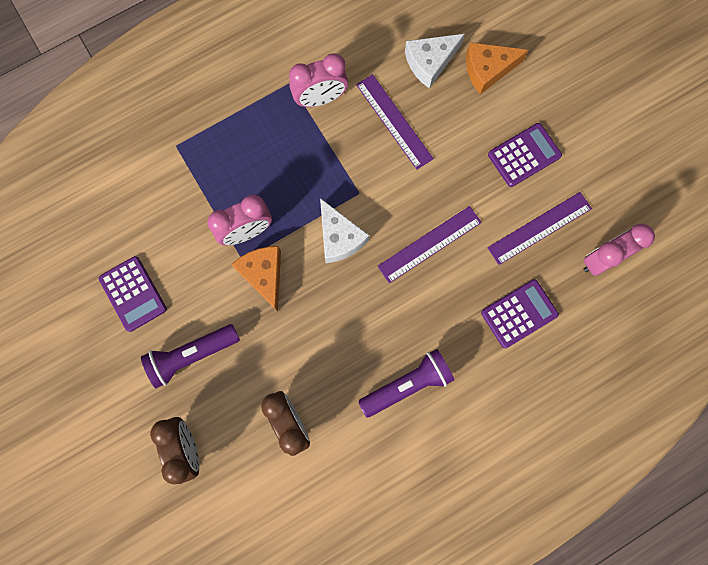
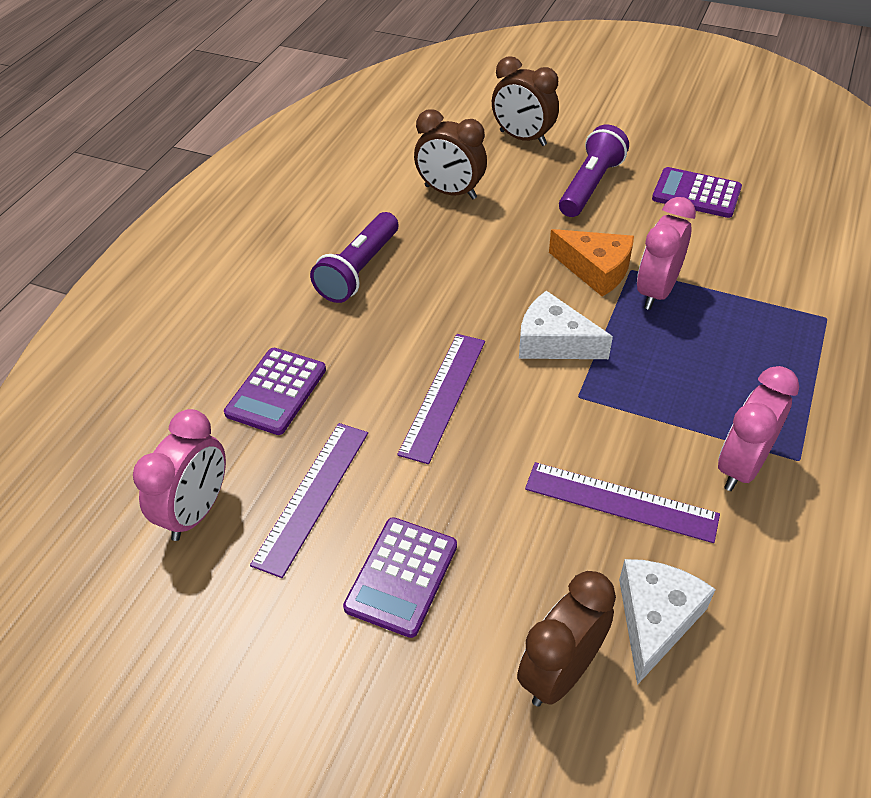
camera: 145 degrees right, 30 degrees down
(488, 69) = (560, 672): orange cheese -> brown clock

